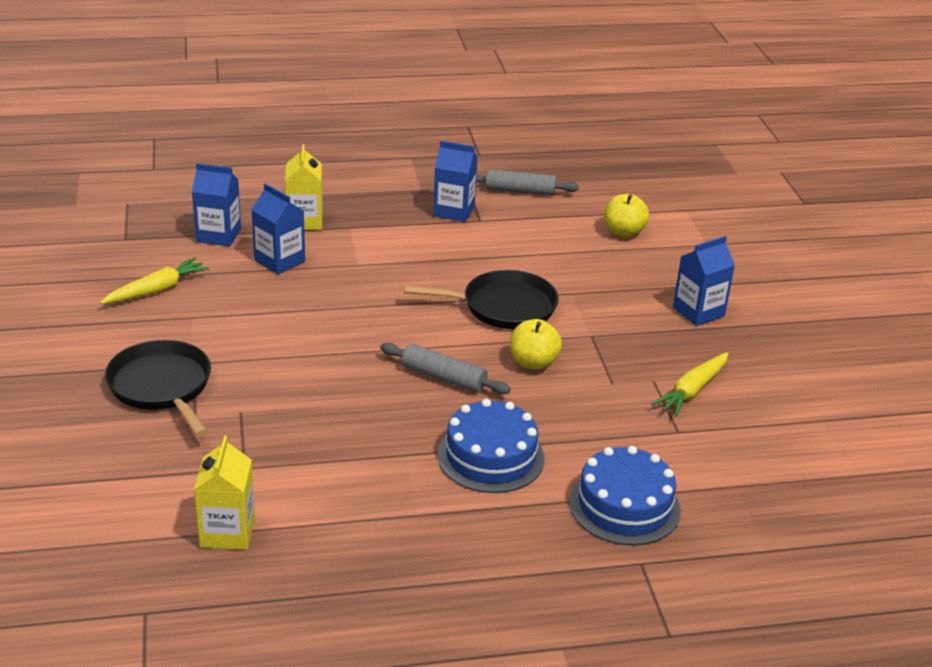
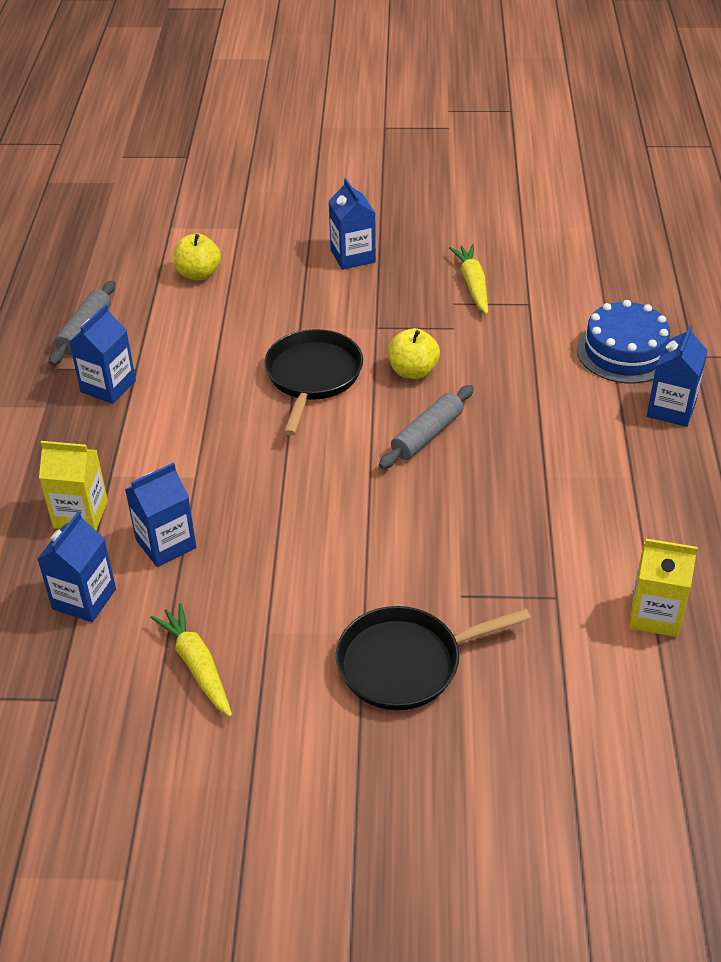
camera: 75 degrees left, 10 degrees up
(490, 456) = (553, 420): blue cake -> none
(537, 543) = (671, 409): none -> blue carton
(692, 391) = (473, 284): yellow carrot -> yellow carrot turned 150 degrees counterclockwise

